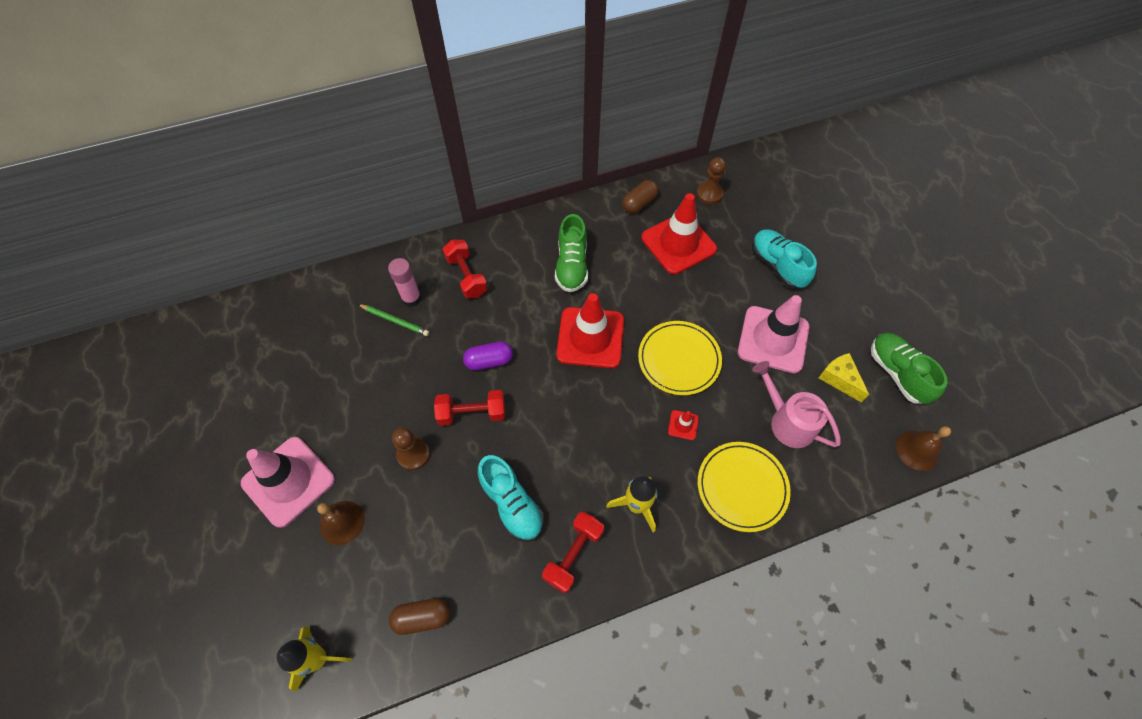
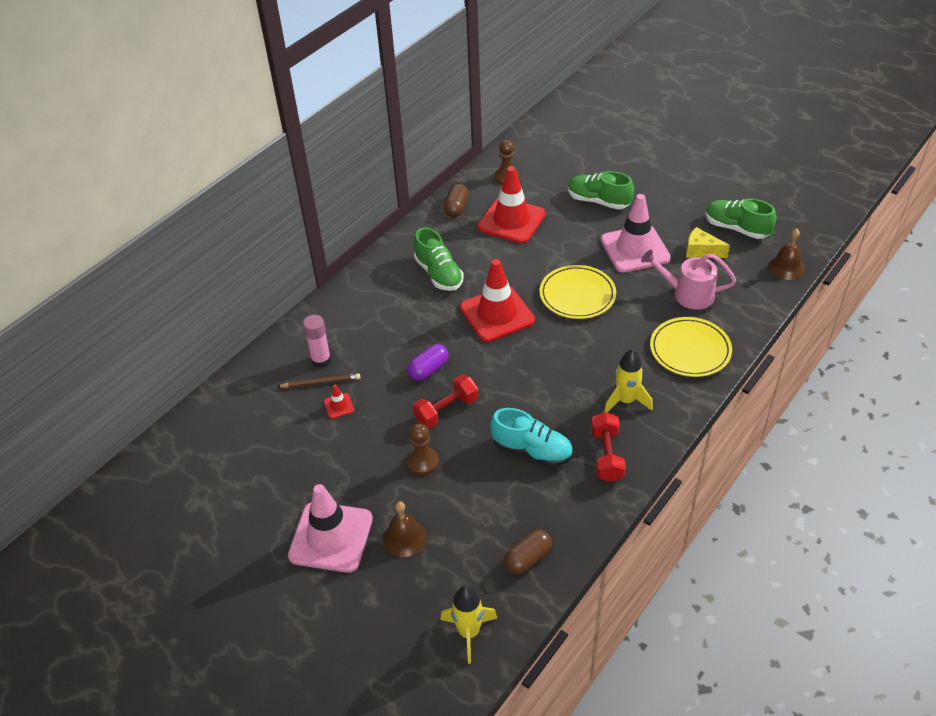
camera: 30 degrees left, 15 degrees down
(395, 321) = (321, 383): green pencil -> brown pencil
(466, 276) = (356, 322): red dumbbell -> none
(683, 425) = (616, 334): red traffic cone -> red traffic cone (339, 406)
(777, 265) = (598, 201): turquoise shoe -> green shoe

